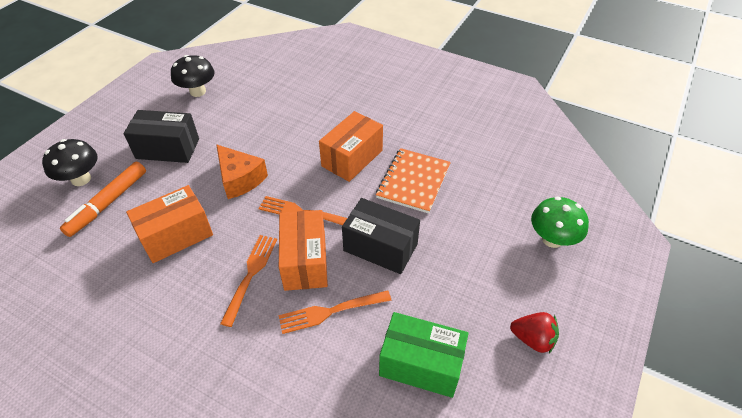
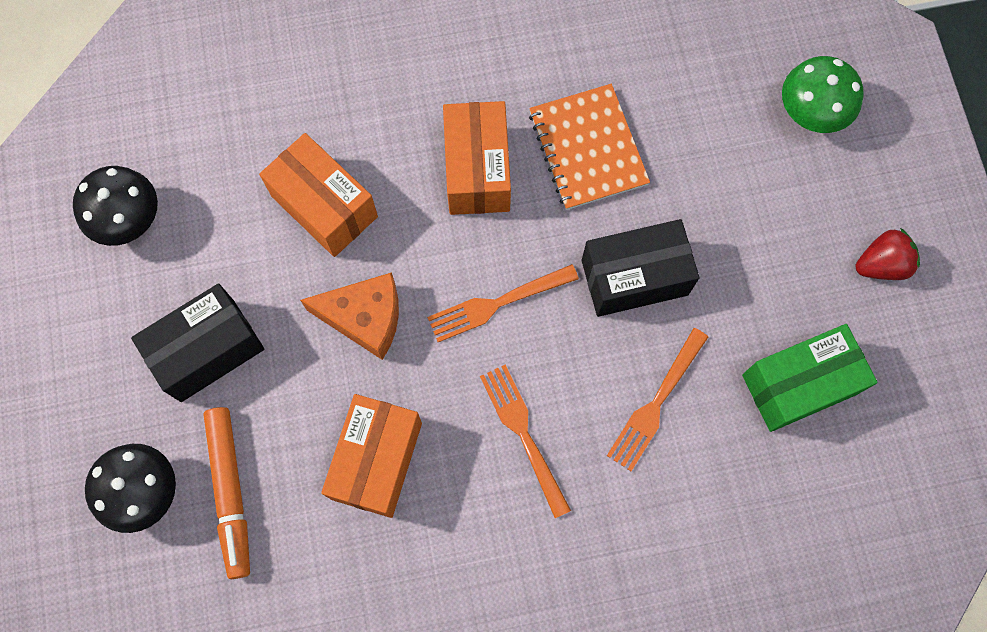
camera: 40 degrees left, 25 degrees up
(305, 261) = (567, 366): orange box -> orange box (324, 206)

